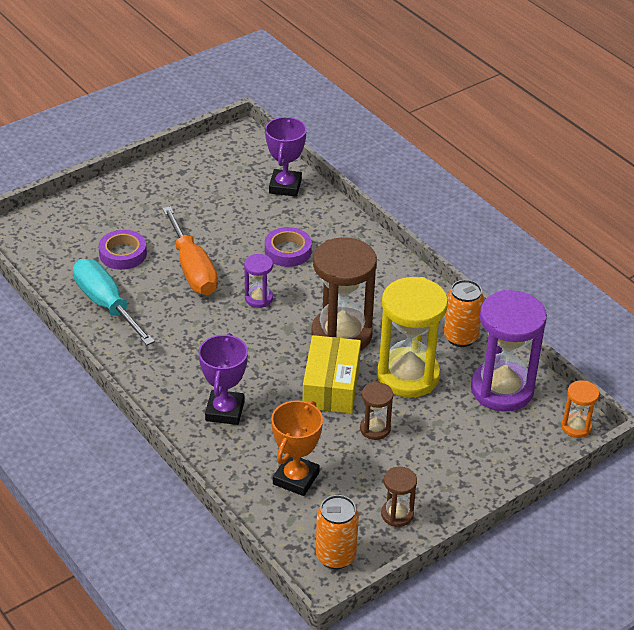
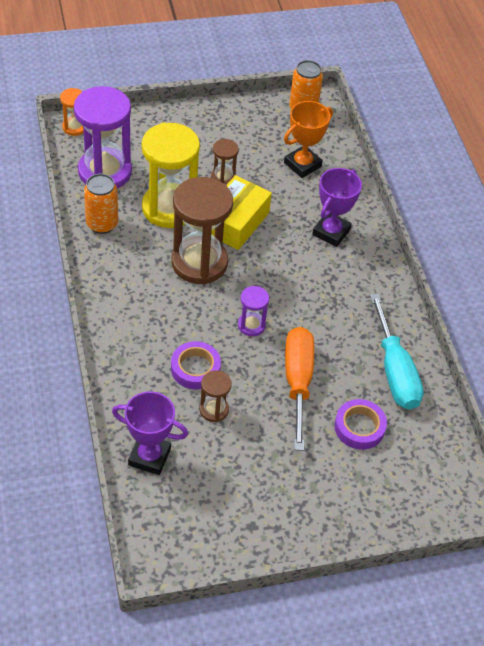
camera: 160 degrees left, 10 degrees up
(285, 186) = (149, 456): purple trophy -> purple trophy turned 75 degrees clockwise
(397, 514) = (246, 118): brown hourglass -> brown hourglass (214, 410)

